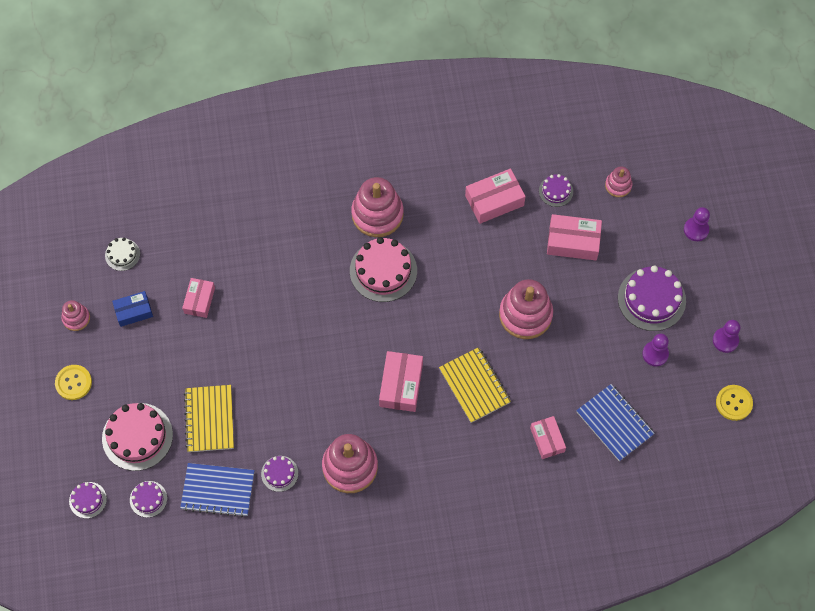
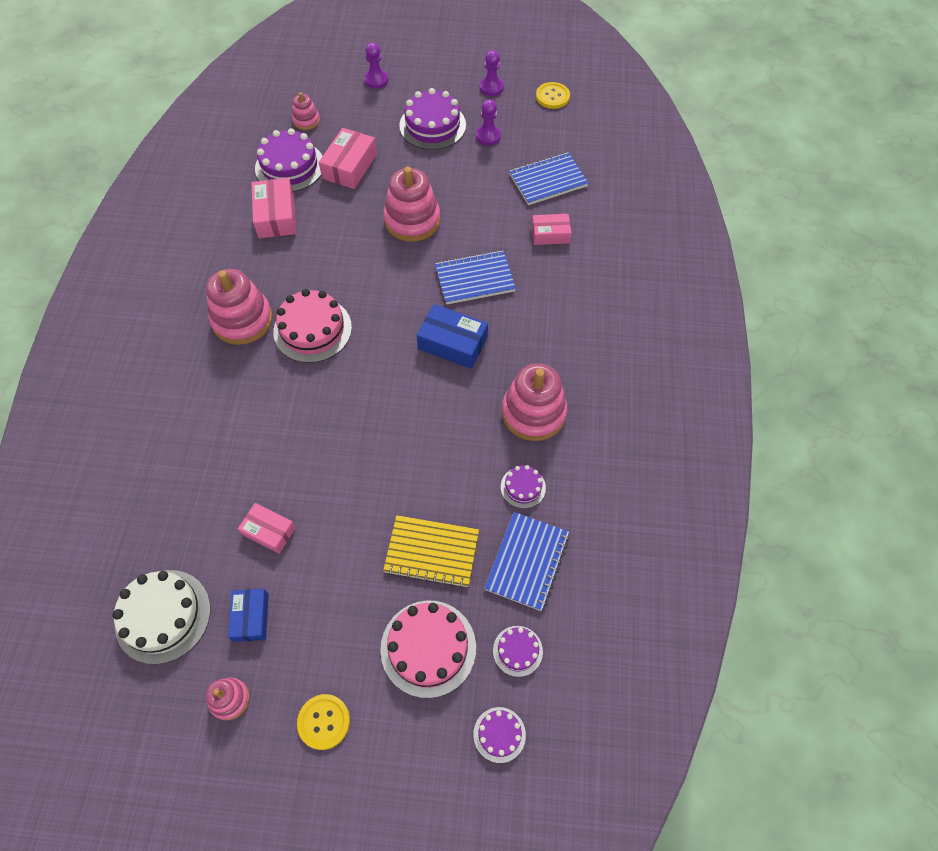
camera: 75 degrees left, 5 degrees down
(122, 254) = (163, 616): white cake -> white cake, size x1.92
(401, 385) = (452, 343): pink box -> blue box
(474, 386) = (475, 279): yellow notebook -> blue notebook
(556, 191) = (289, 166): purple cake -> purple cake, size x1.92

